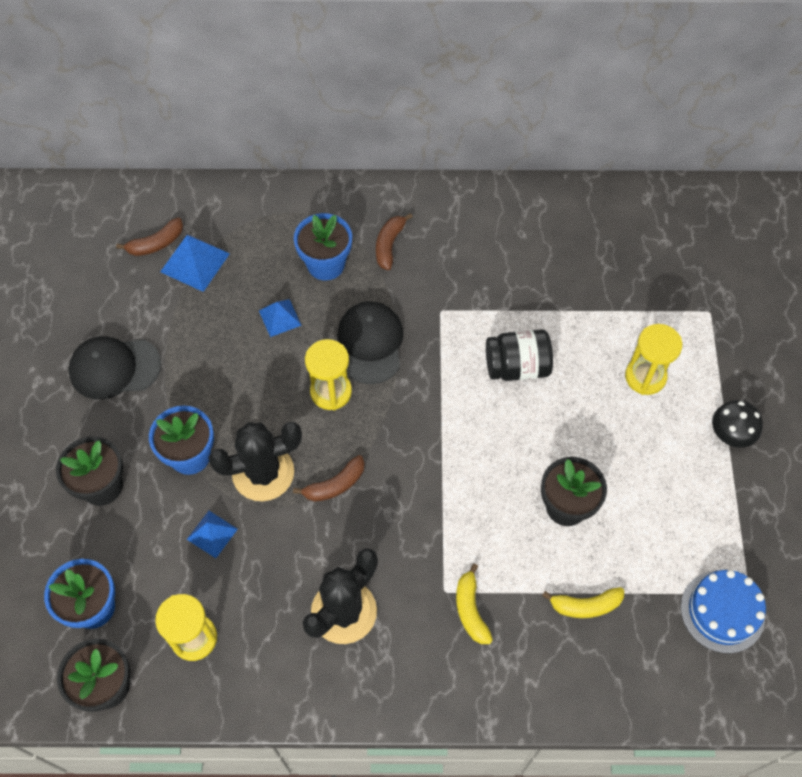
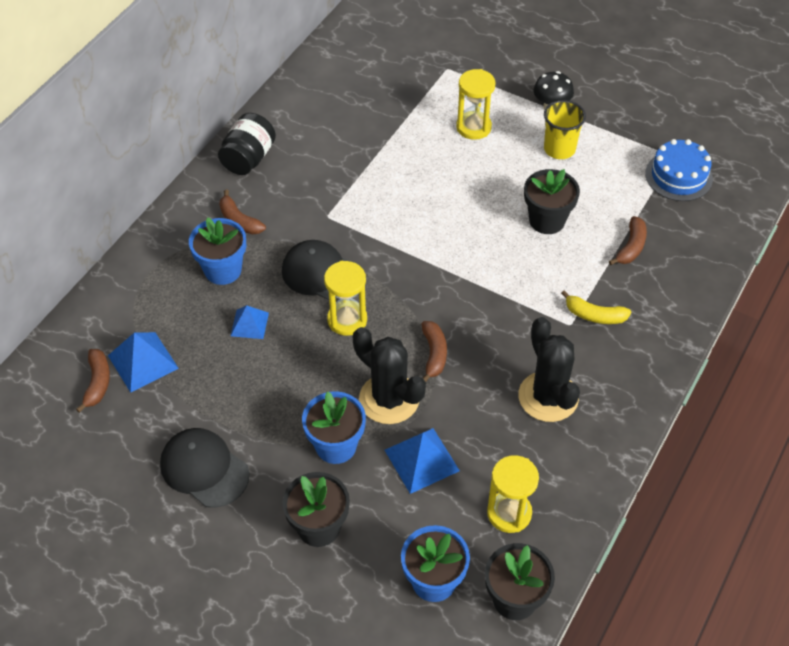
camera: 60 degrees left, 10 degrees down
(114, 368) = (204, 469): black cap -> black cap turned 105 degrees clockwise
(212, 534) = (421, 460): blue pyramid -> blue pyramid, size x1.56
(263, 472) = (389, 399): black cactus -> black cactus turned 60 degrees counterclockwise
(517, 366) = (412, 194): black jar -> black jar (248, 158)
(585, 605) = (631, 247): yellow banana -> brown banana
(674, 472) = (559, 149): none -> yellow cup

